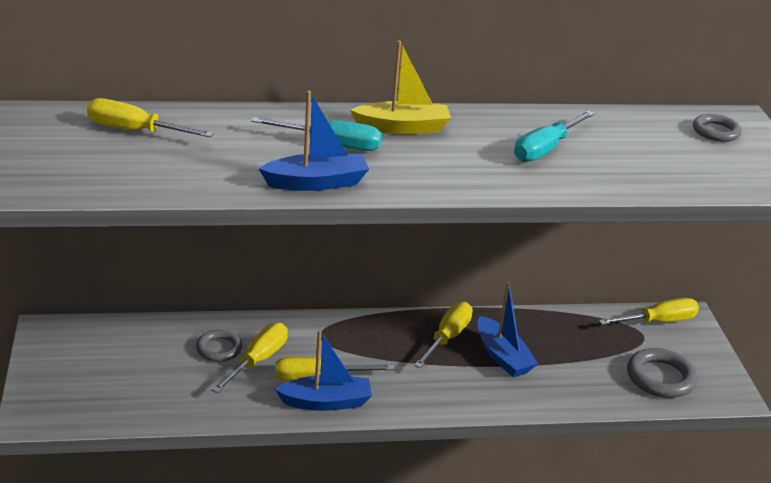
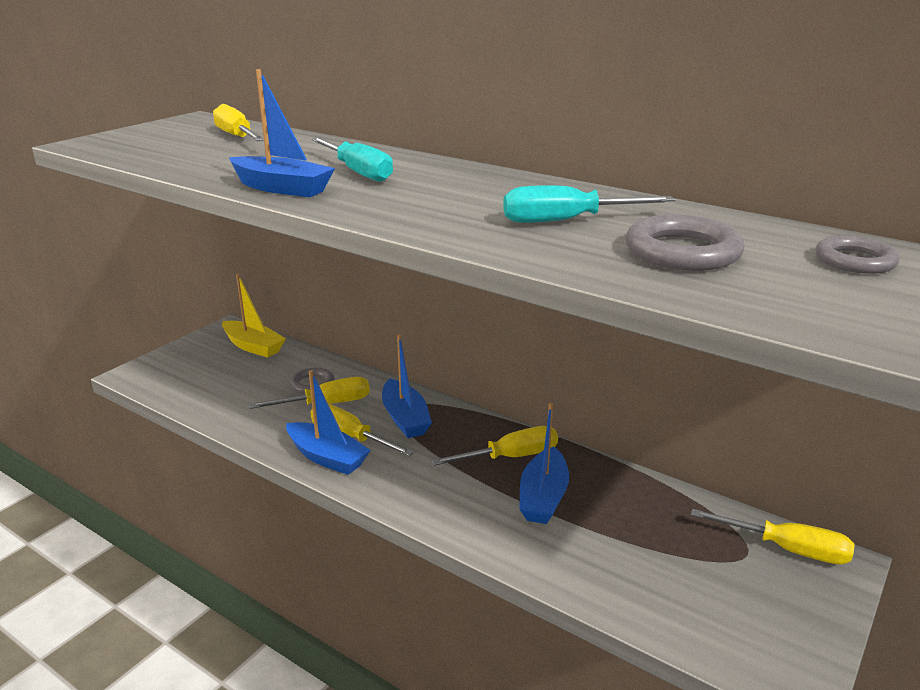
camera: 45 degrees right, 5 degrees down
(336, 343) = (405, 418): none -> blue boat
(402, 128) = (450, 177): yellow boat -> yellow boat (253, 346)
(660, 378) = (709, 609): grey ring -> grey ring (682, 252)

